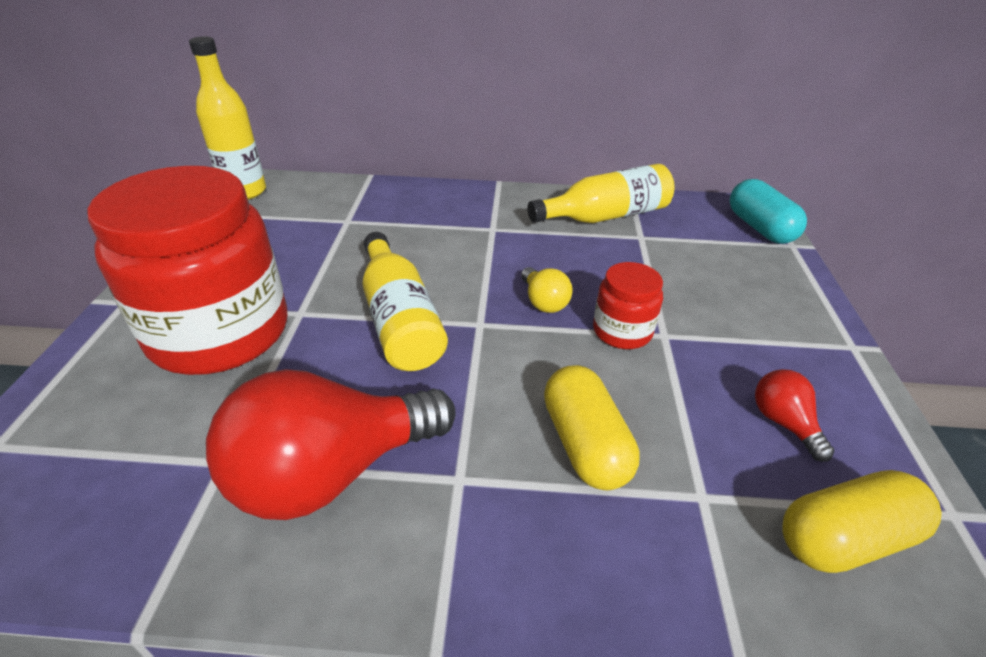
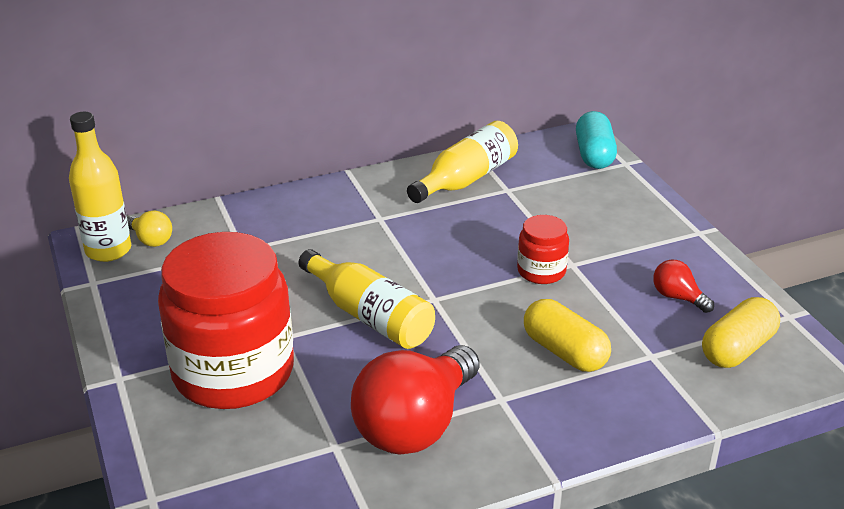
camera: 25 degrees left, 5 degrees down
(543, 302) = (469, 267): yellow light bulb -> yellow light bulb (151, 240)
(759, 228) = (594, 155): turquoise capsule -> turquoise capsule turned 45 degrees clockwise

